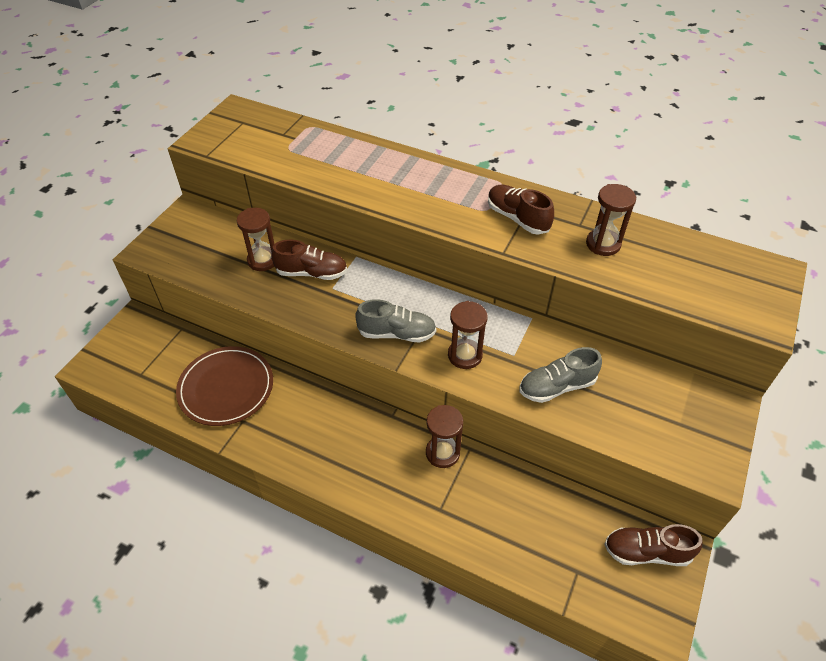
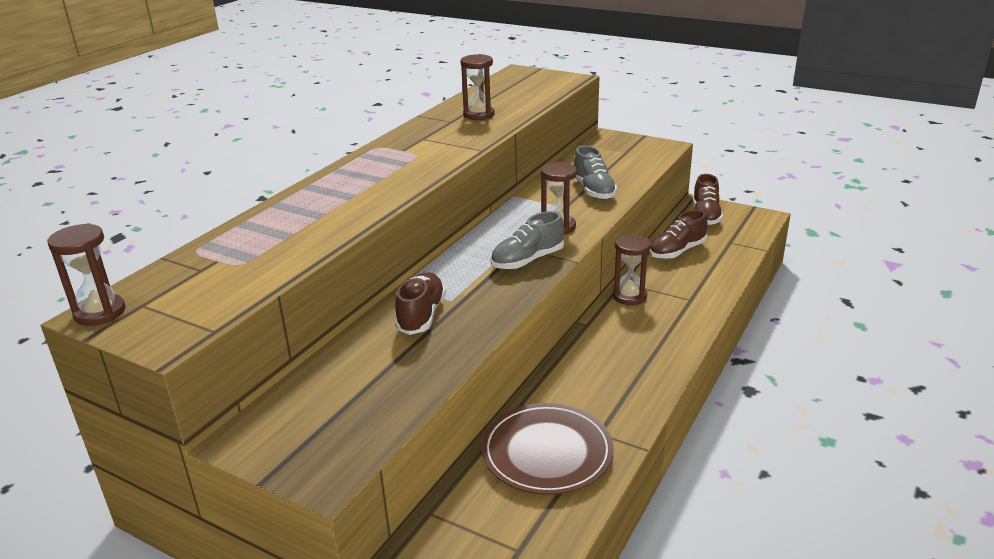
camera: 85 degrees left, 20 degrees down
(263, 260) = (386, 355): brown hourglass -> brown hourglass (100, 313)
(397, 333) = (527, 260): grey shoe -> grey shoe turned 135 degrees counterclockwise
(517, 218) = (434, 143): brown shoe -> brown shoe (677, 251)

